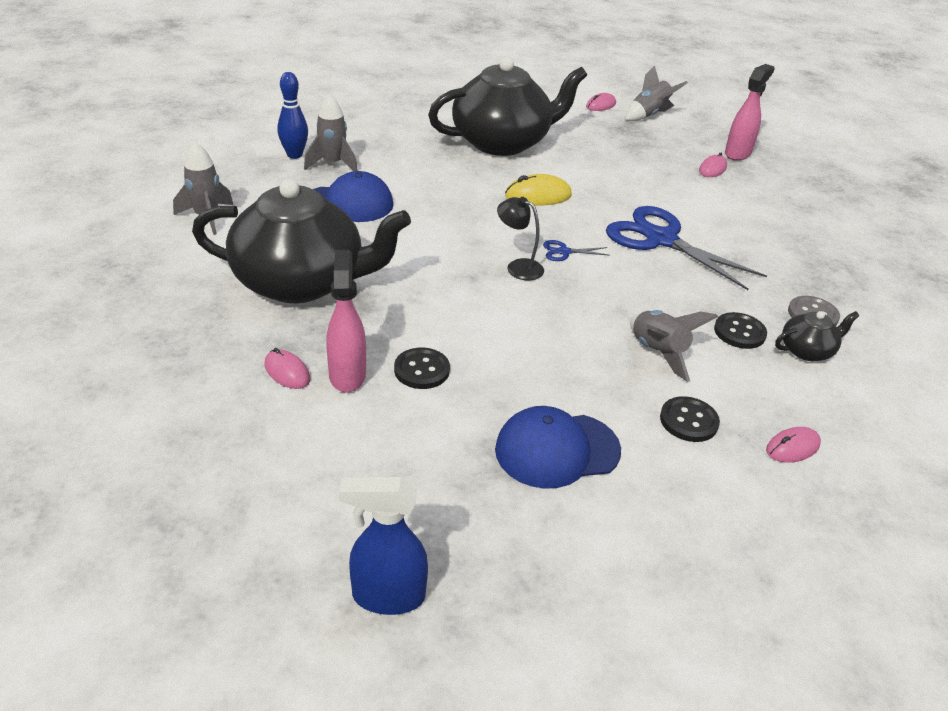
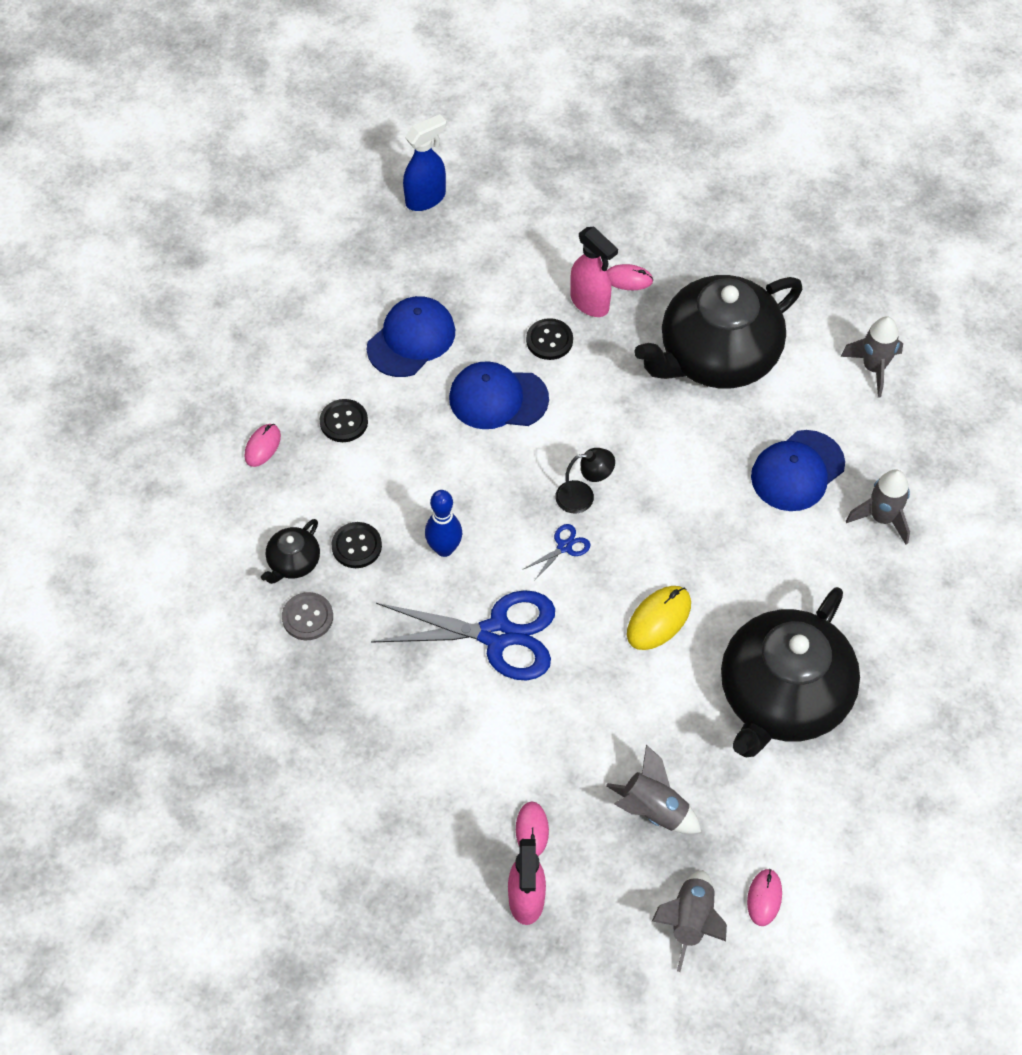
camera: 145 degrees right, 20 degrees up
(294, 155) = (929, 504): blue bowling pin -> blue bowling pin (444, 549)
(519, 357) = (498, 398): none -> blue cap
(658, 353) = (404, 474): grey rocket -> grey rocket (653, 810)

